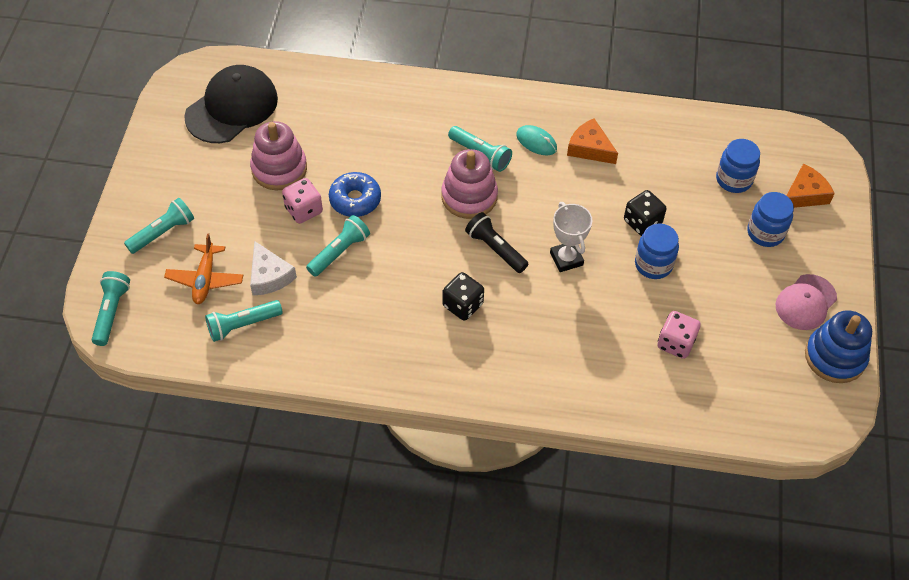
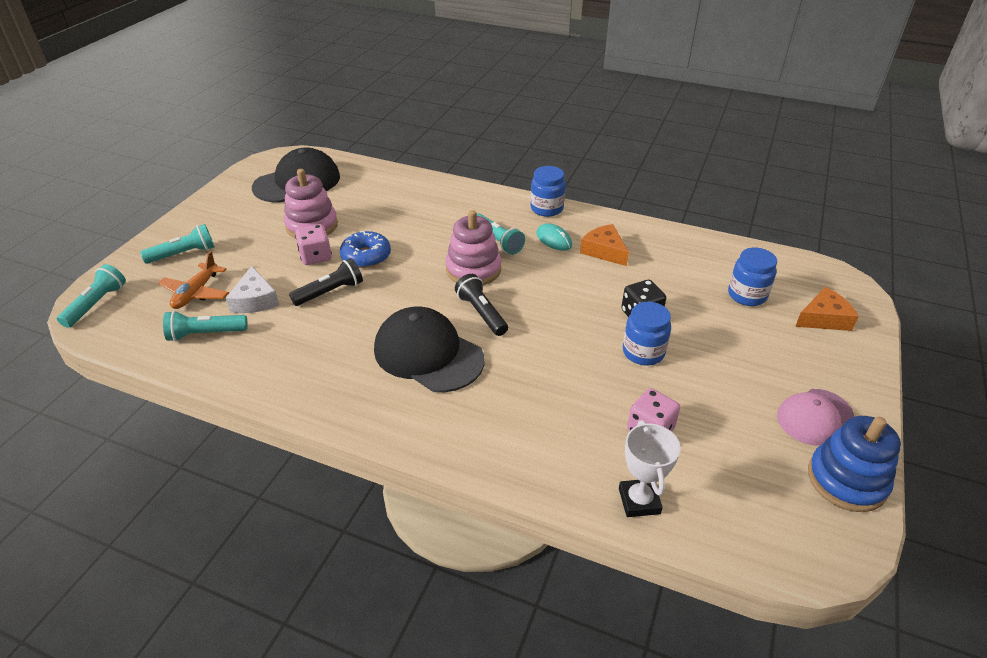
camera: 15 degrees right, 15 degrees down
(339, 252) = (330, 292): turquoise flashlight -> black flashlight
(463, 305) = (428, 354): black dice -> black cap
(566, 259) = (551, 333): white trophy -> white trophy (639, 501)
(765, 233) = (775, 344): blue jar -> blue jar (546, 208)

